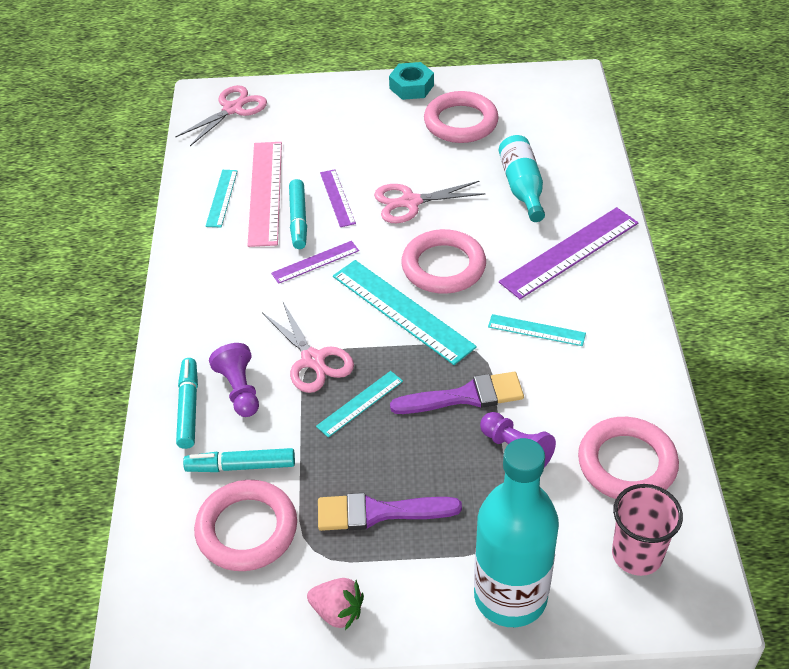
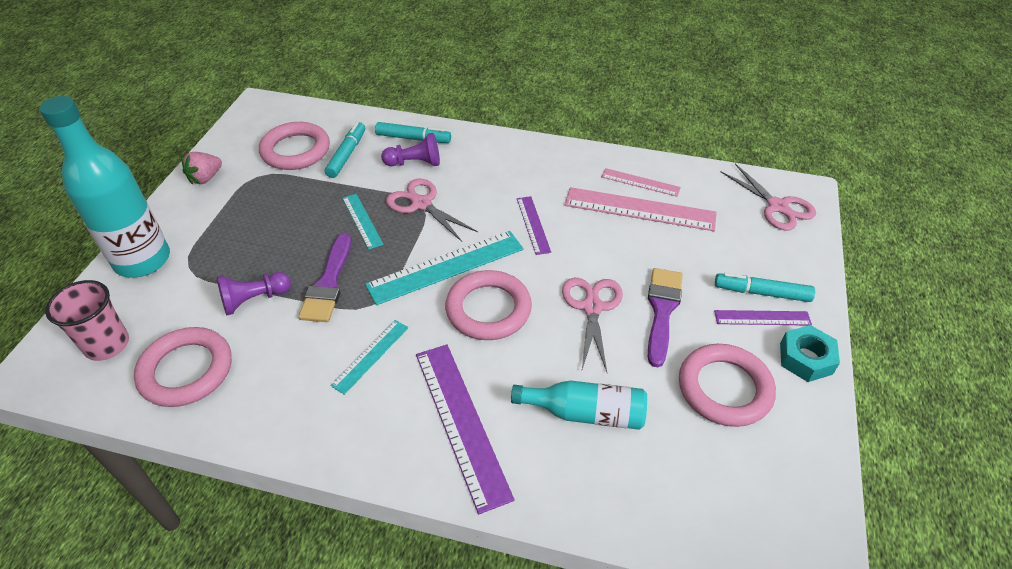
camera: 105 degrees right, 0 degrees up
(222, 198) = (640, 182): turquoise ruler -> pink ruler
(298, 220) = (594, 224): turquoise marker -> turquoise marker (761, 293)
(313, 360) = (421, 204): pink scissors -> pink scissors turned 60 degrees clockwise
(337, 198) = (616, 255): purple ruler -> purple ruler (762, 318)
(379, 512) = (260, 211): purple brush -> purple brush (662, 310)

